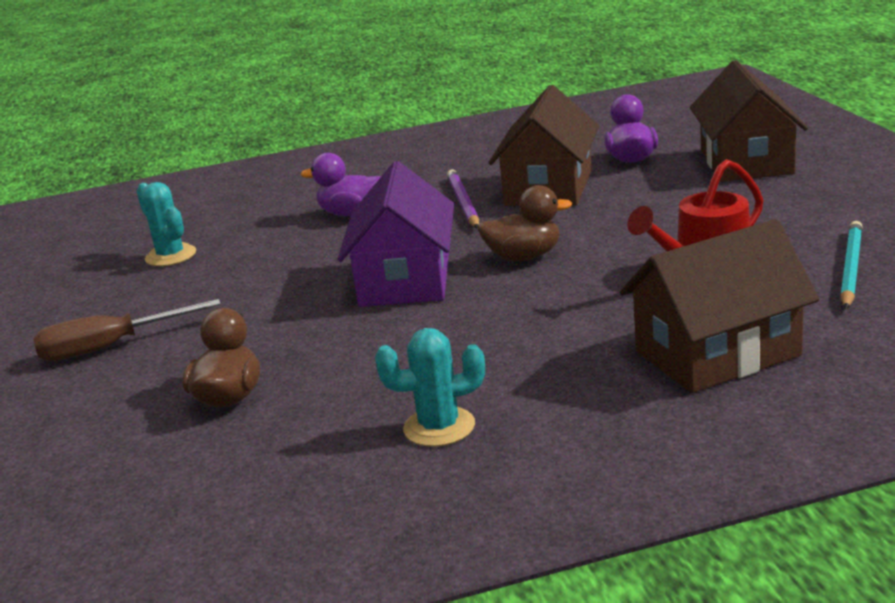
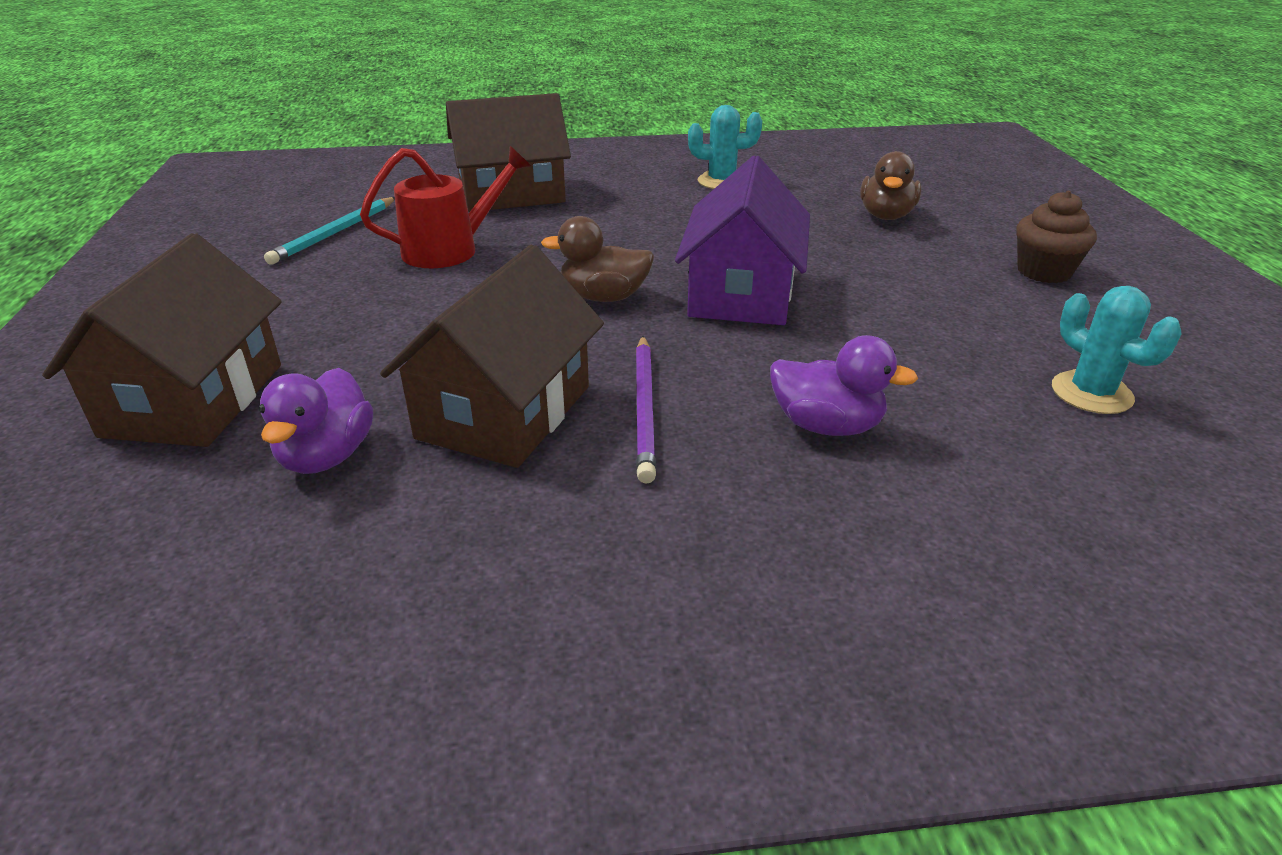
camera: 175 degrees left, 10 degrees up
(110, 347) = (1044, 272): brown screwdriver -> brown cupcake

